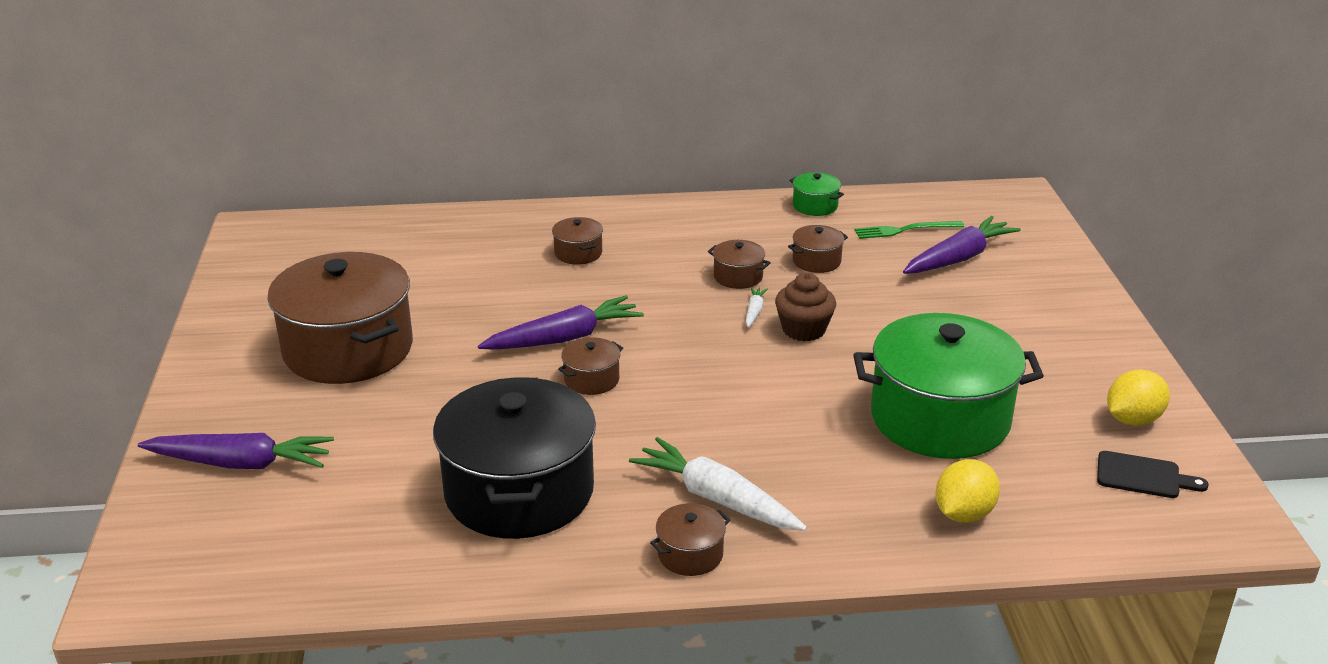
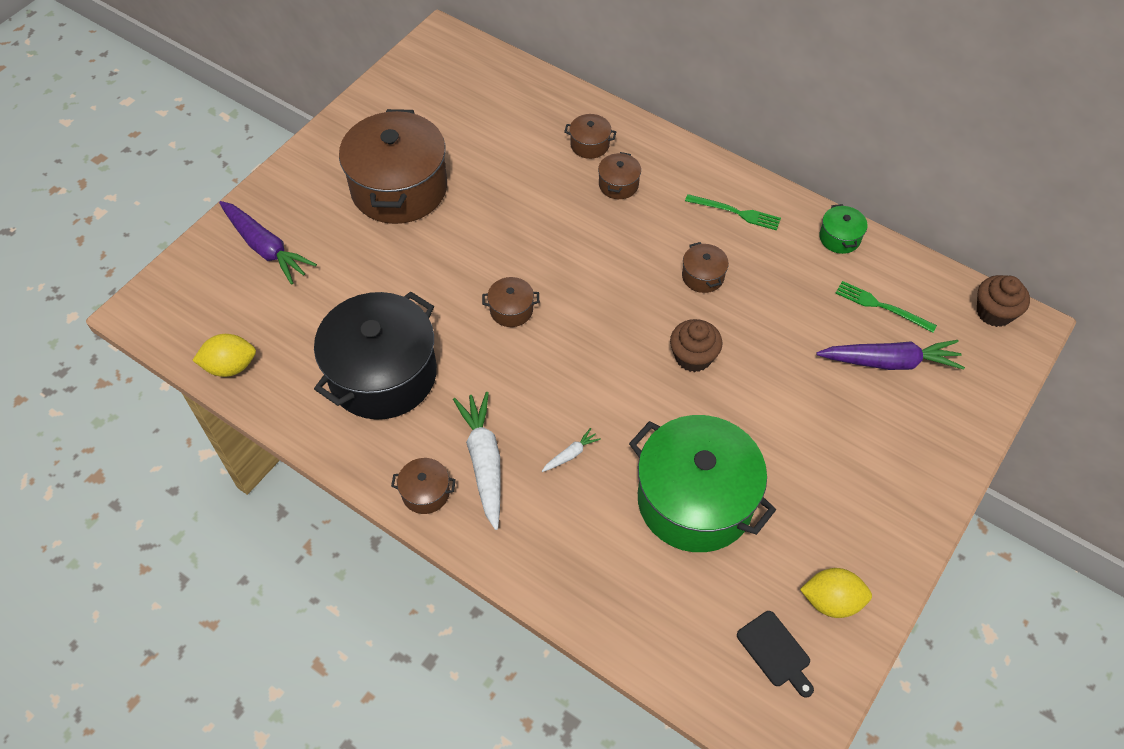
camera: 40 degrees right, 25 degrees up
(564, 338) = (531, 261): purple carrot -> none
(709, 226) = (736, 212): none -> green fork
(754, 311) = (678, 317): white carrot -> white carrot (571, 454)
(816, 261) = (776, 296): brown pot -> brown pot (590, 145)
(963, 514) = (617, 588): yellow lemon -> yellow lemon (230, 366)
(987, 197) = (994, 312): none -> brown cupcake

